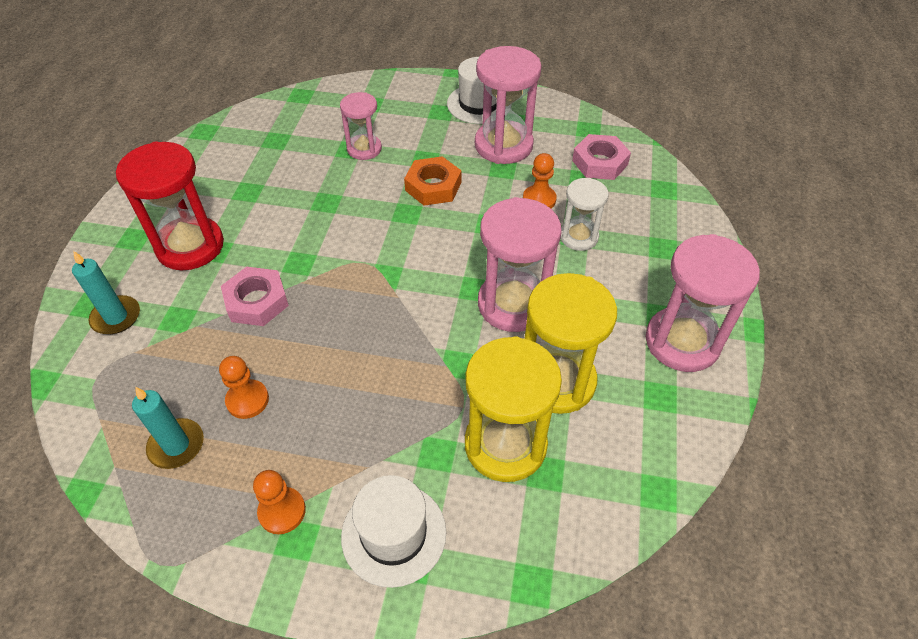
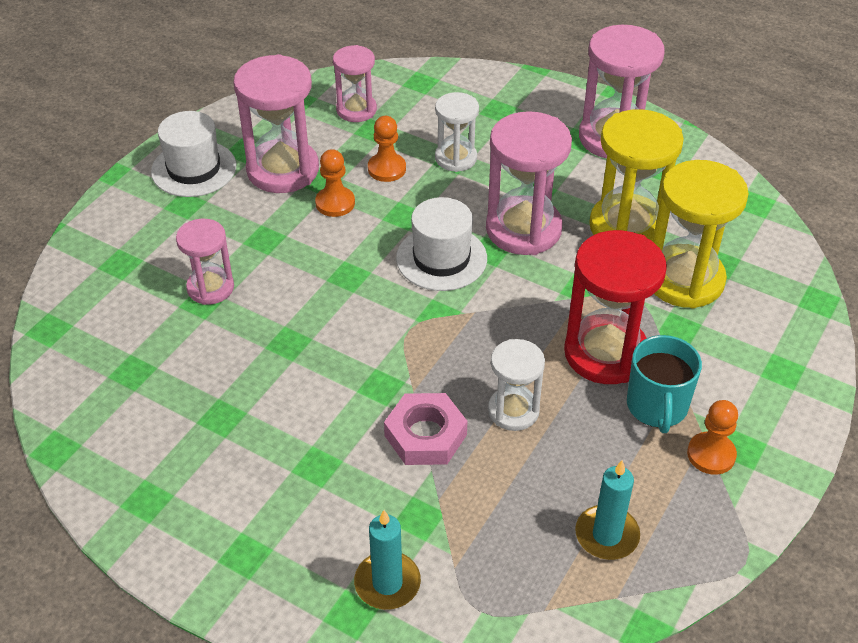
camera: 70 degrees left, 5 degrees down
(190, 246) = (295, 491): red hourglass -> red hourglass (605, 353)
(247, 400) = (567, 464): orange pawn -> orange pawn (335, 203)
(296, 349) = (513, 411): none -> white hourglass
(330, 454) = (657, 406): none -> turquoise mug
(393, 534) = (754, 377): white hat -> white hat (441, 258)
(433, 186) = (317, 243): orange nut -> none
(599, 162) = (356, 110): pink nut -> pink hourglass

